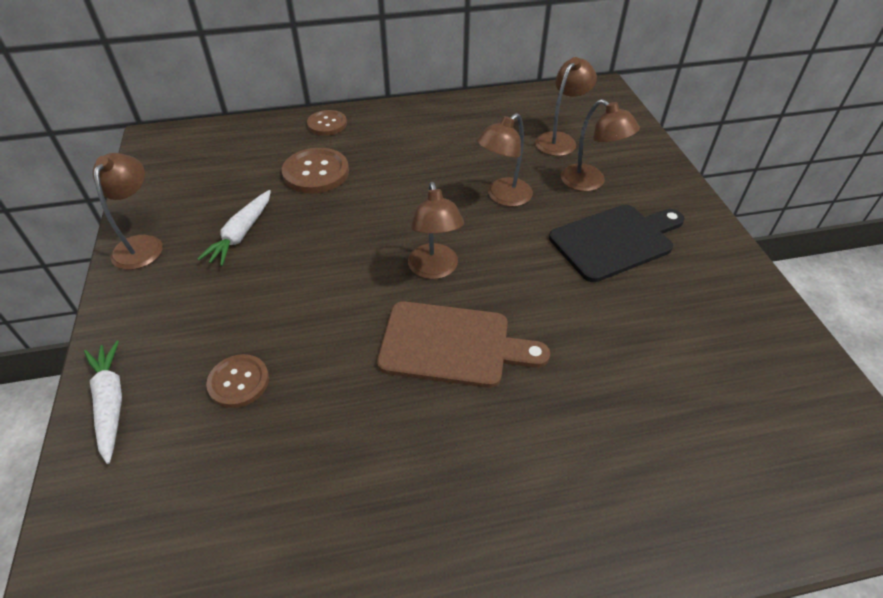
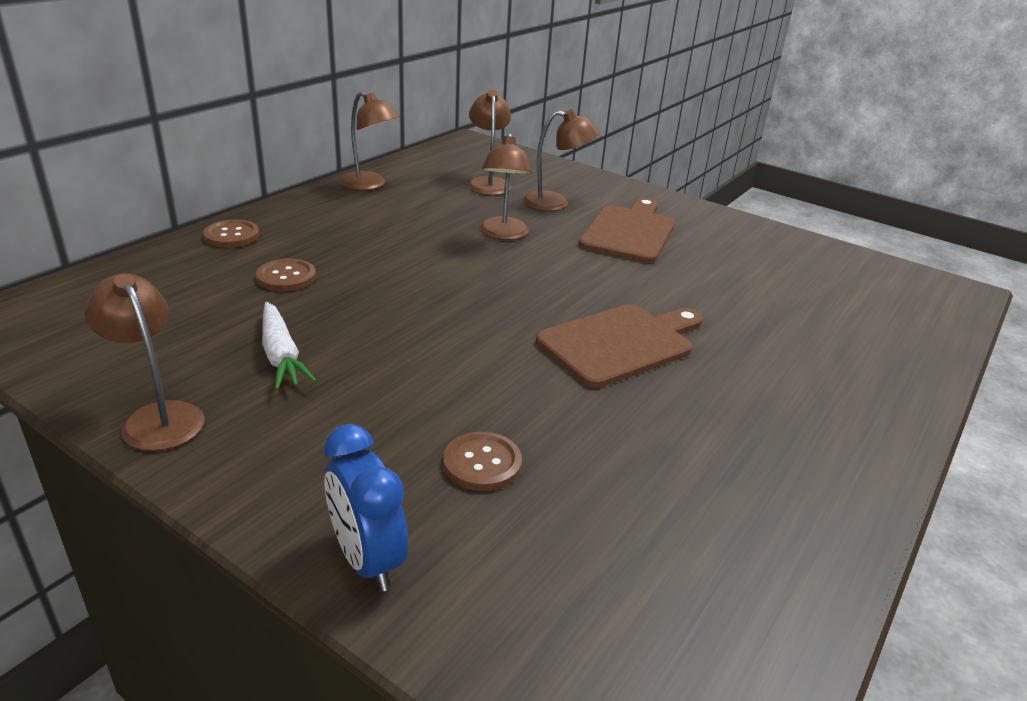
camera: 45 degrees left, 15 degrees down
(110, 403) = (367, 560): white carrot -> blue clock
(316, 172) = (286, 277): brown button -> brown button, size x0.65
(434, 269) = (526, 302): brown lamp -> brown lamp (369, 185)
(615, 241) = (629, 232): black cutting board -> brown cutting board

